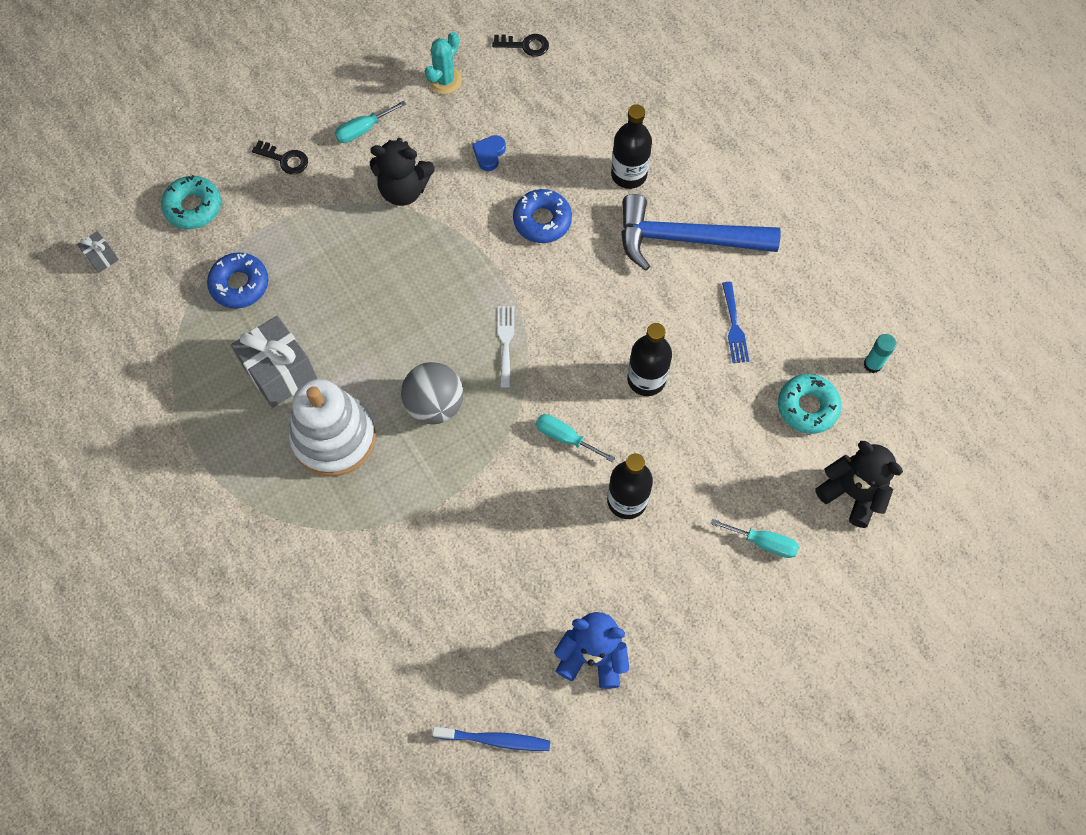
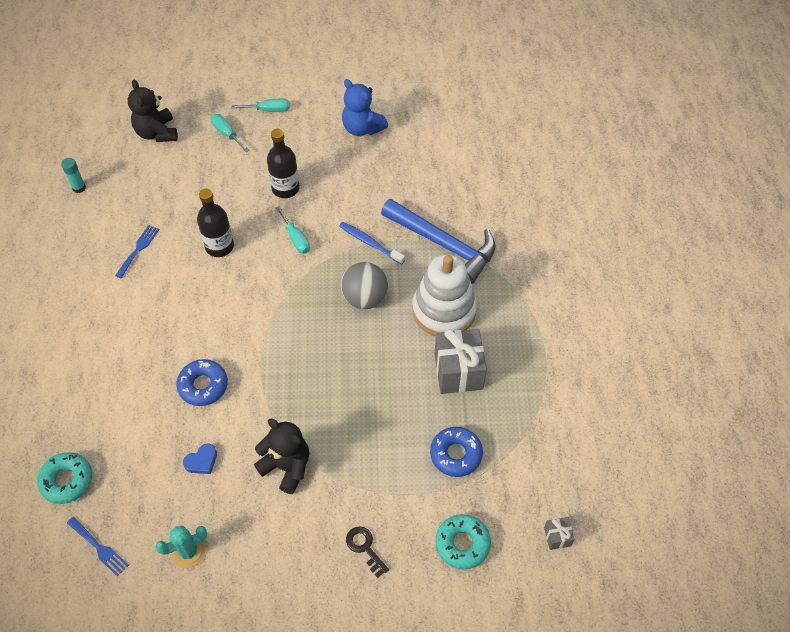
camera: 150 degrees left, 10 degrees down
(363, 130) = (285, 540): turquoise screwdriver -> turquoise screwdriver (269, 110)
(495, 739) = (440, 117): blue toothbrush -> blue toothbrush (370, 243)
(505, 342) = (291, 314): white fork -> none
(525, 45) = (99, 548): black key -> blue fork
(629, 174) = (114, 387): black bottle -> none
(685, 239) = (118, 320): blue hammer -> blue hammer (444, 244)
(807, 407) = (139, 184): turquoise donut -> turquoise donut (67, 480)

